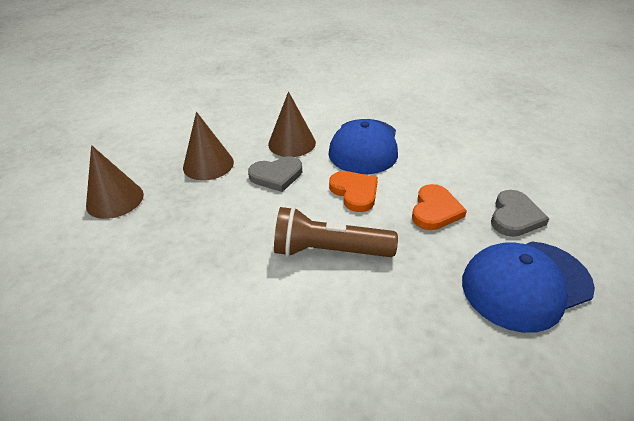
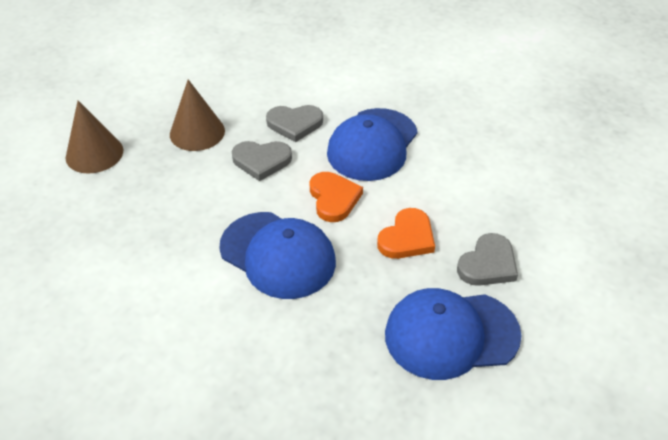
camera: 15 degrees right, 5 degrees up
(292, 143) = (295, 124): brown cone -> grey heart
(329, 250) = (278, 255): brown flashlight -> blue cap

